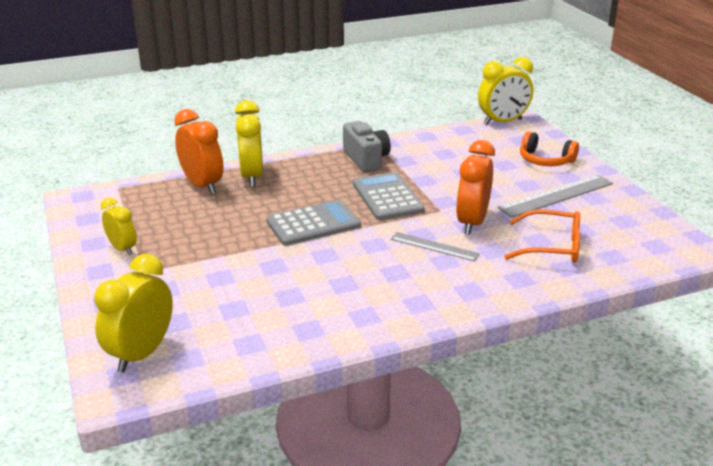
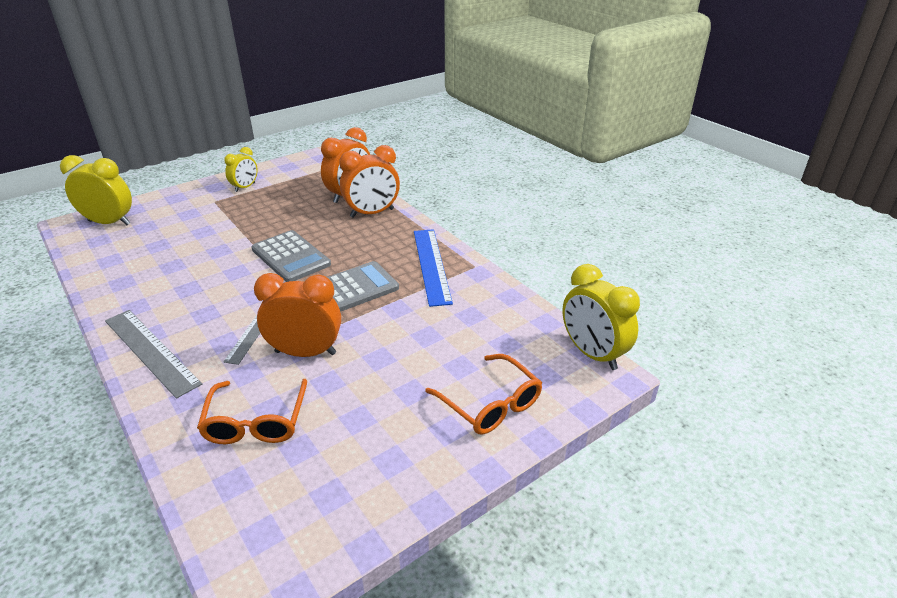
camera: 75 degrees right, 5 degrees up
(252, 176) = (372, 213): yellow clock -> orange clock
(366, 159) = (431, 265): grey camera -> blue ruler
(545, 160) = (490, 403): orange headphones -> orange glasses
(556, 195) = (388, 419): grey ruler -> grey ruler (151, 351)

